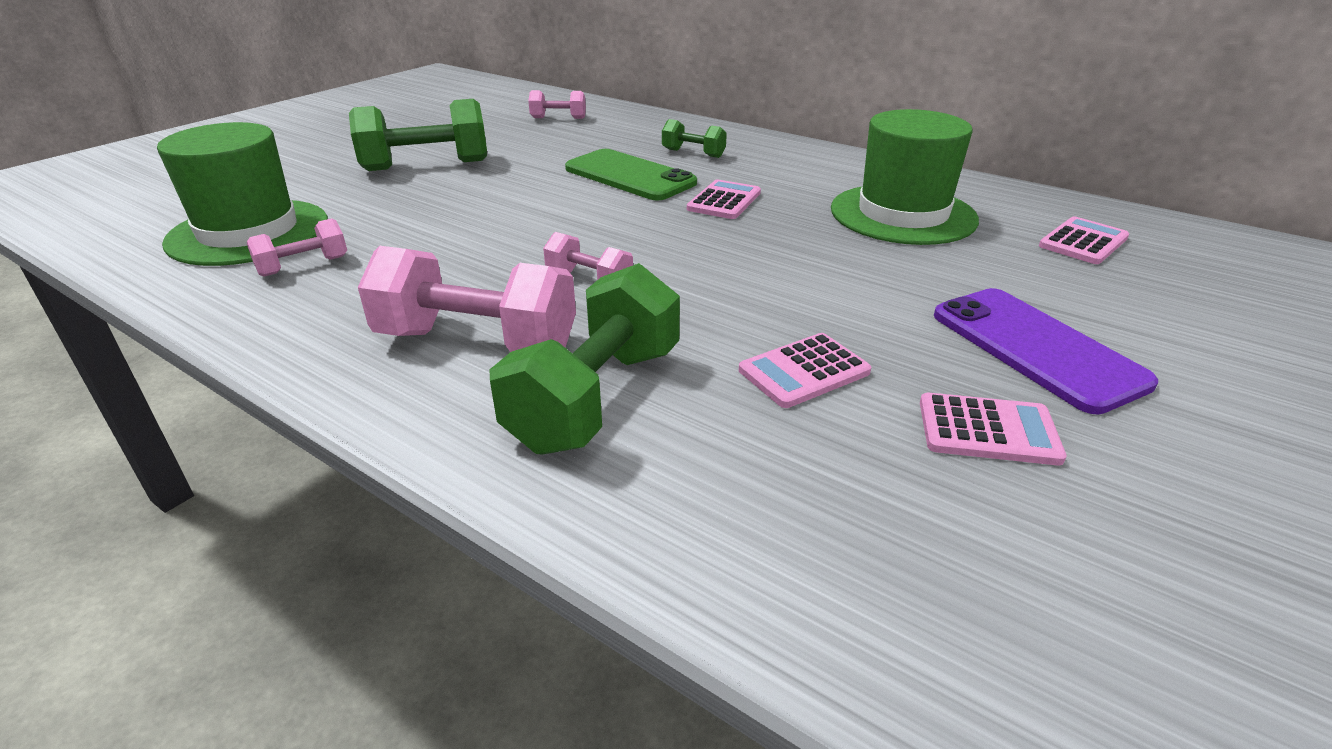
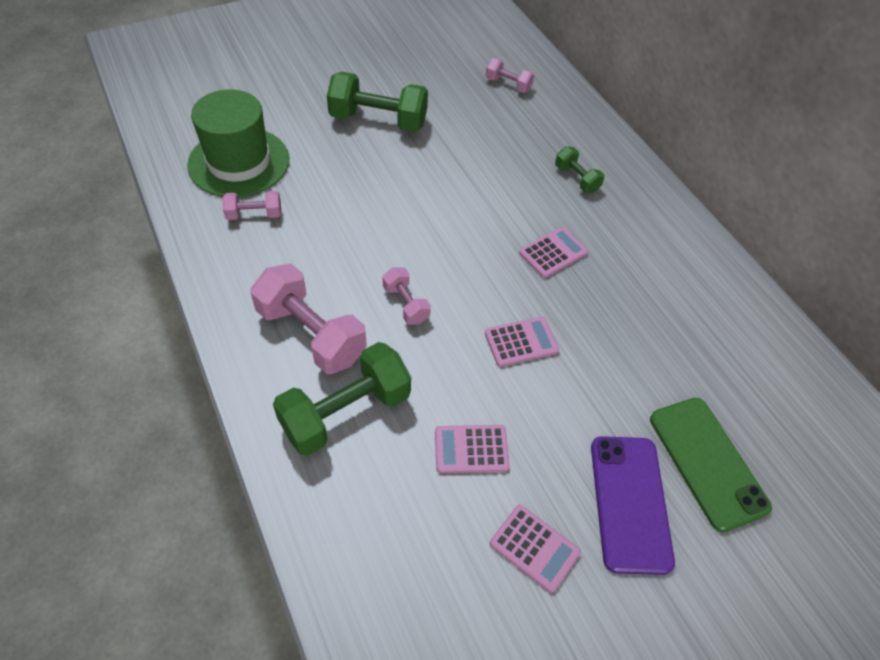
camera: 25 degrees right, 20 degrees up
(629, 176) = (508, 192): green phone -> green phone (707, 462)
(902, 214) = (671, 326): green hat -> none
(1083, 242) = (779, 421): pink calculator -> pink calculator (521, 342)

